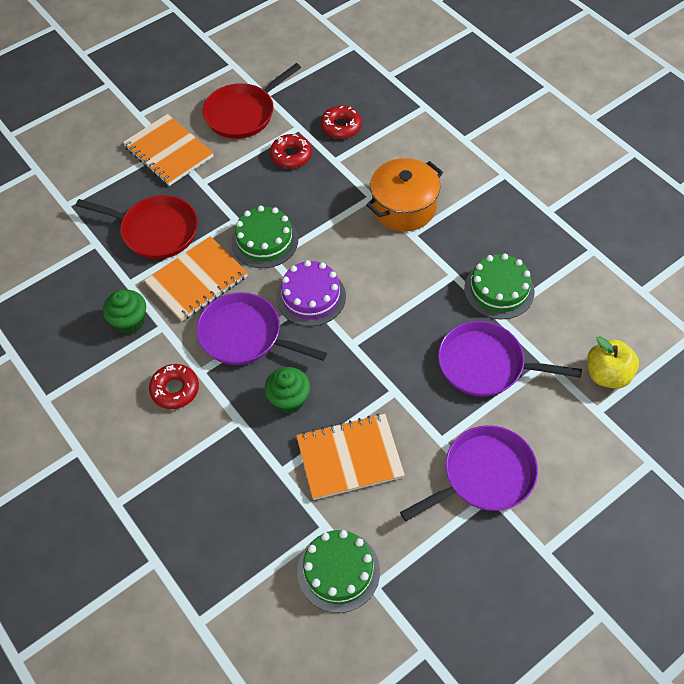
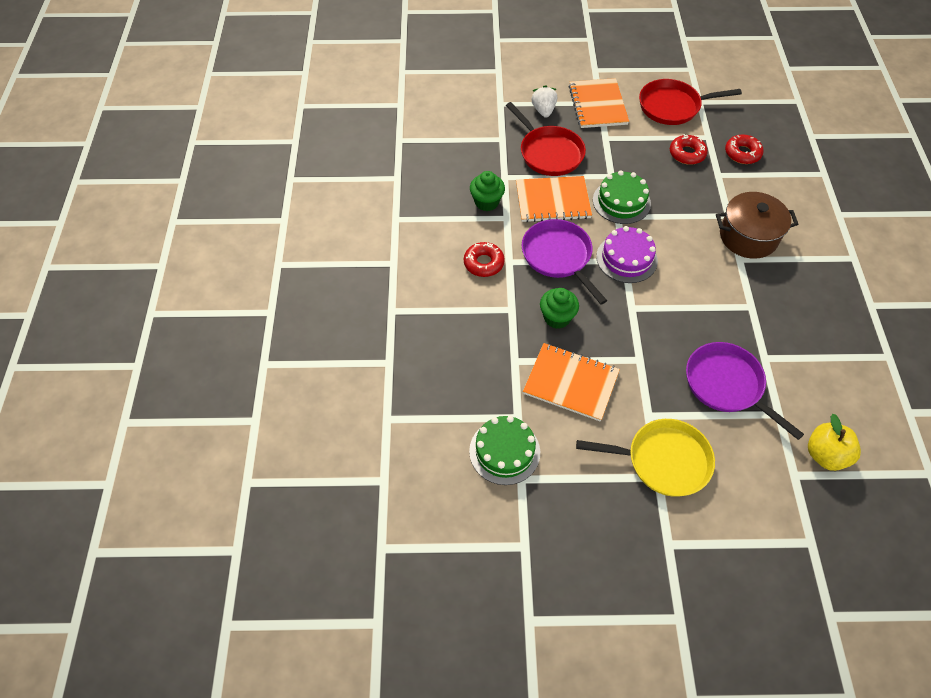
camera: 35 degrees right, 0 degrees up
(117, 188) = (543, 110): none -> white strawberry
(404, 207) = (748, 236): orange pot -> brown pot
(484, 475) = (663, 460): purple pan -> yellow pan
(499, 290) = (781, 339): green cake -> none

